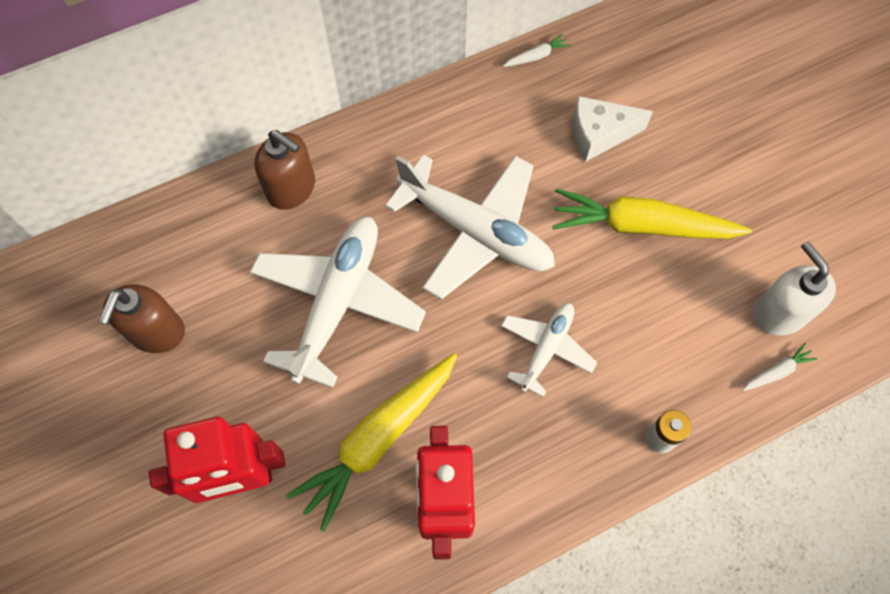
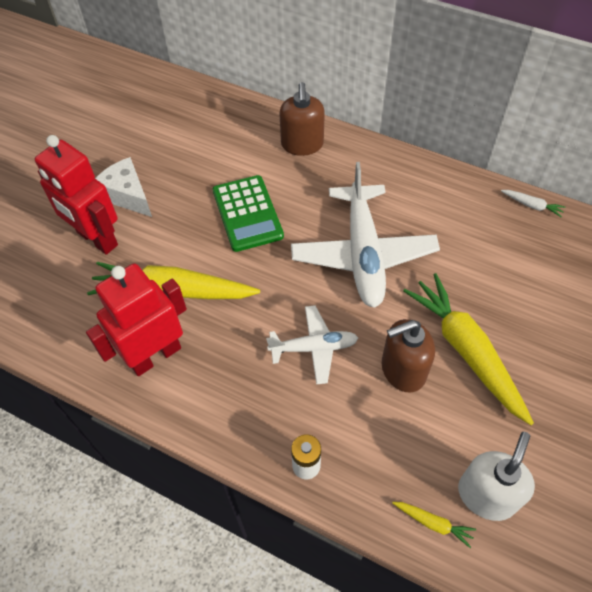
camera: 55 degrees right, 10 degrees down
(156, 332) = (157, 145): brown soap dispenser -> brown soap dispenser (402, 370)
(338, 302) = (247, 213): white plane -> green calculator
(599, 135) = (511, 279): white cheese -> white cheese (127, 195)
(777, 371) = (433, 523): white carrot -> yellow carrot

